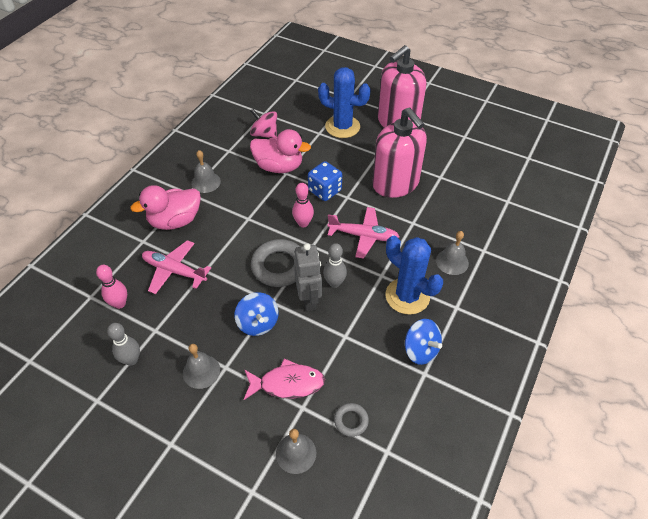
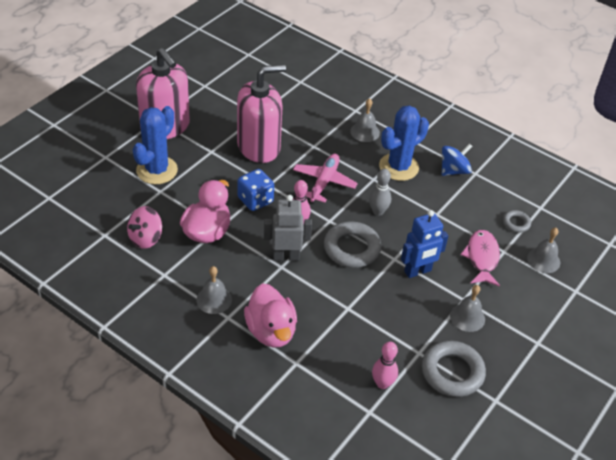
camera: 85 degrees left, 5 degrees down
(131, 360) = (452, 372): grey bowling pin -> grey ring
(174, 271) = (345, 334): pink plane -> none
(258, 323) = (418, 271): blue spinning top -> blue robot
(309, 300) = (395, 232): grey robot -> grey robot (286, 256)

